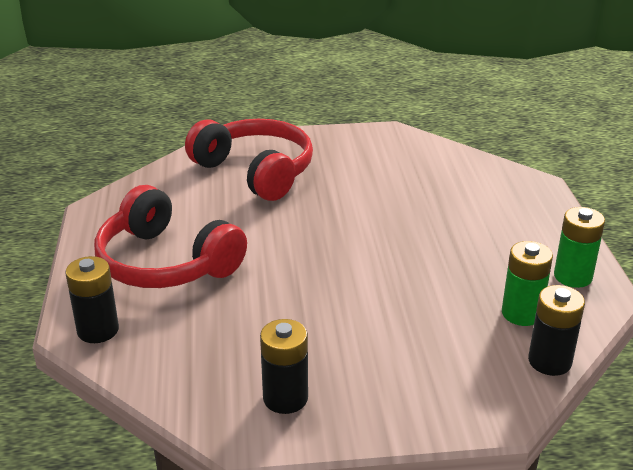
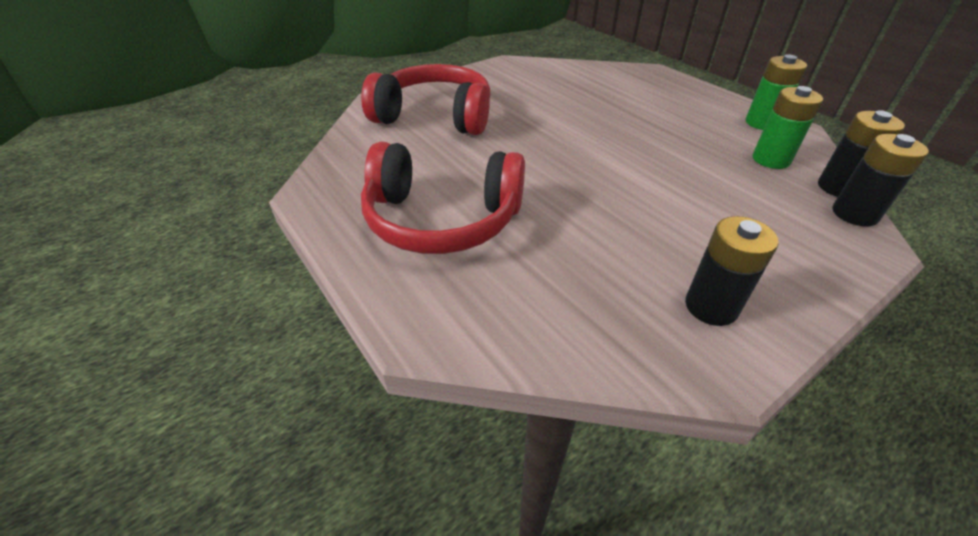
camera: 30 degrees left, 10 degrees up
(98, 330) = (447, 318): black battery -> black battery (854, 214)

